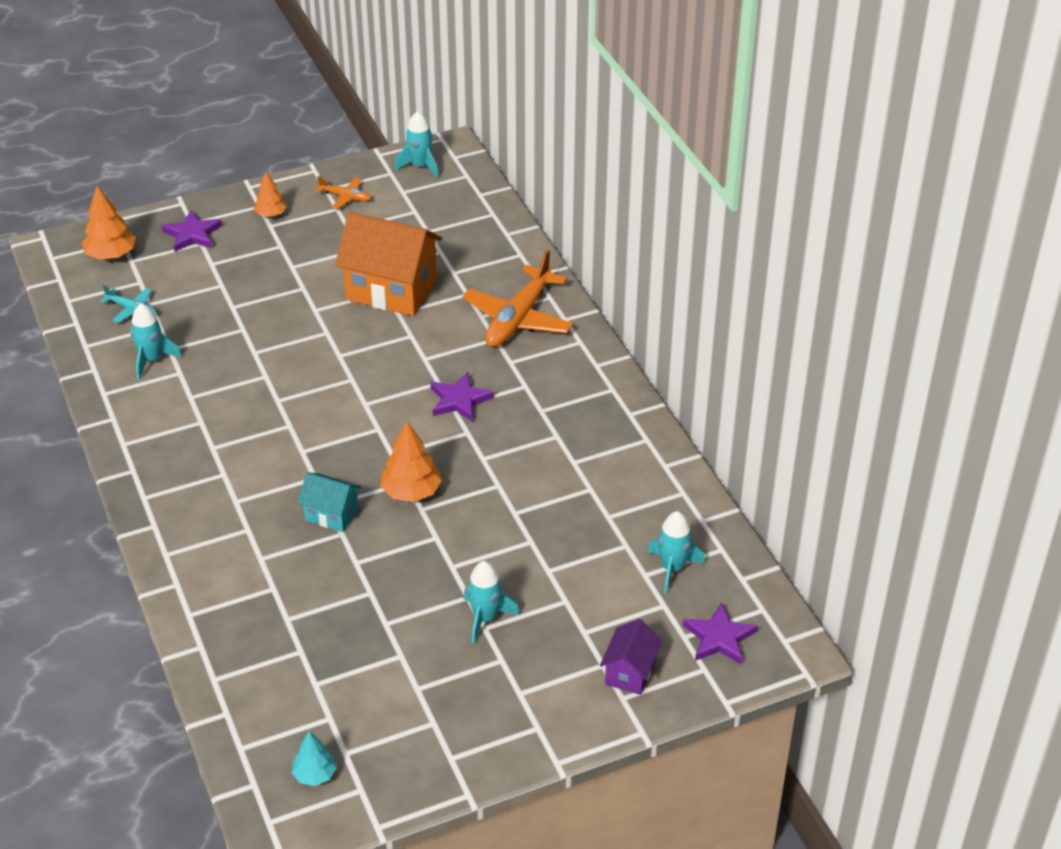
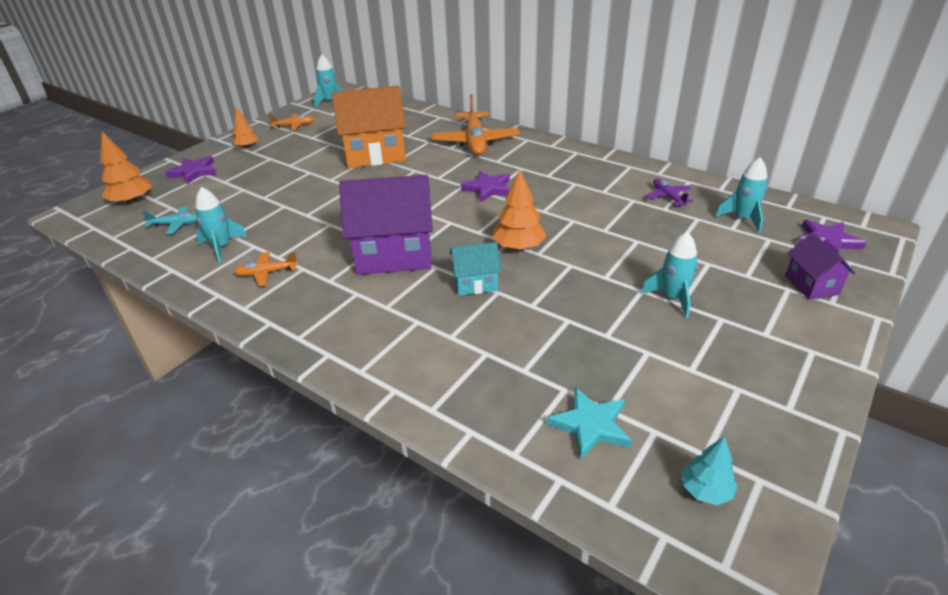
camera: 30 degrees left, 5 degrees down
(167, 412) = (266, 273): none -> orange plane
(289, 688) = (590, 425): none -> turquoise star
(291, 444) = (394, 254): none -> purple house
(632, 503) = (668, 197): none -> purple plane

